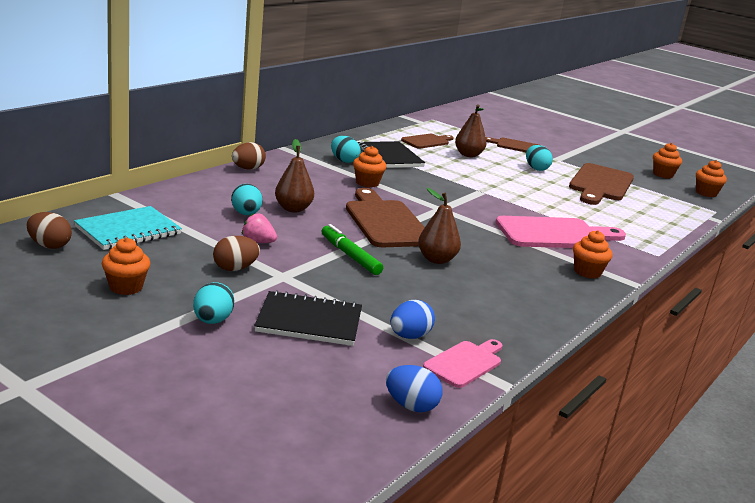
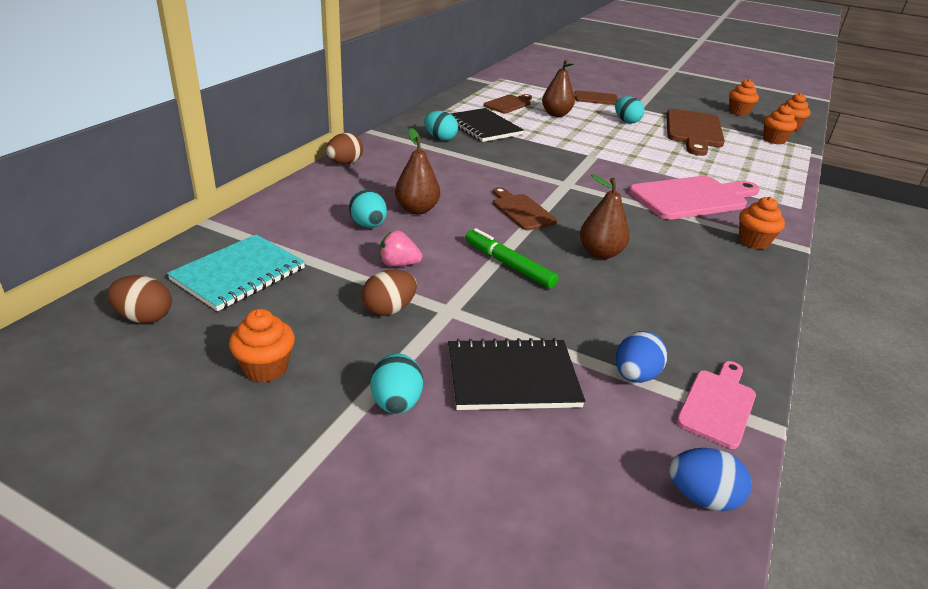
camera: 10 degrees left, 10 degrees up
(367, 183) = (477, 163): orange cupcake -> orange cupcake (774, 140)
(385, 222) = (521, 211): brown cutting board -> brown cutting board, size x0.57

